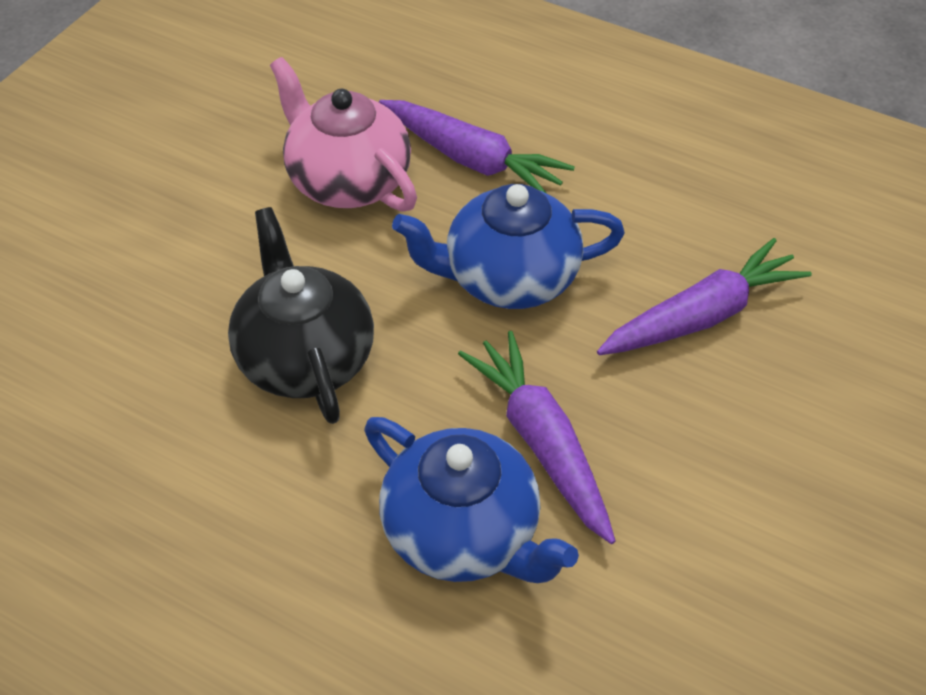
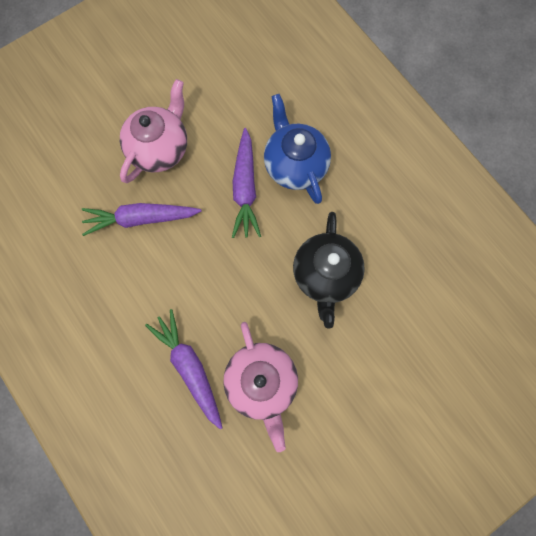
camera: 155 degrees left, 25 degrees up
(508, 278) = (213, 279): blue teapot -> none
(765, 448) = (160, 148): none -> pink teapot

